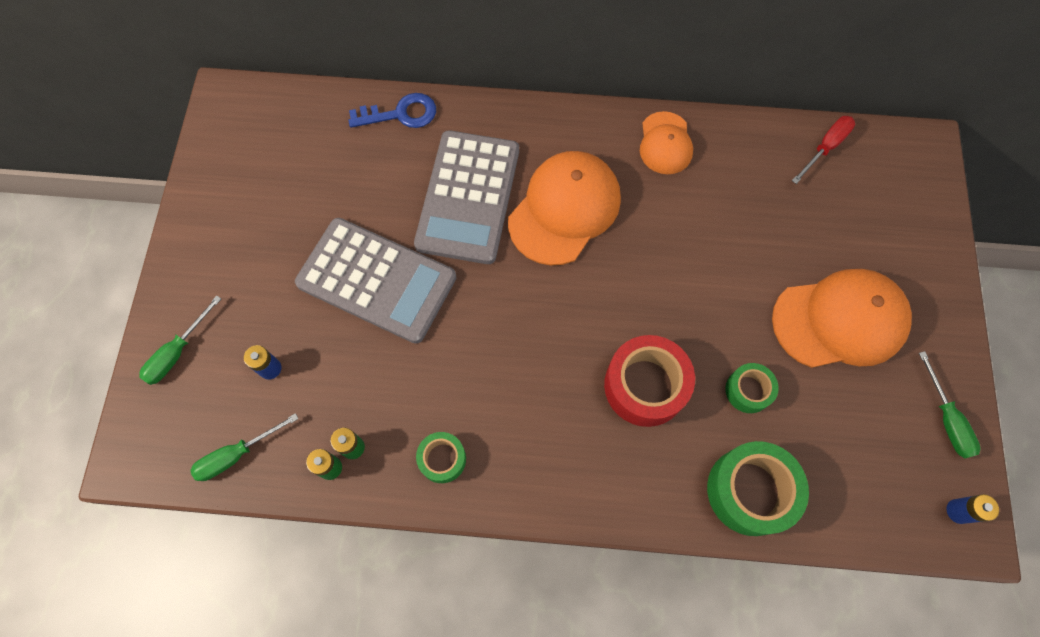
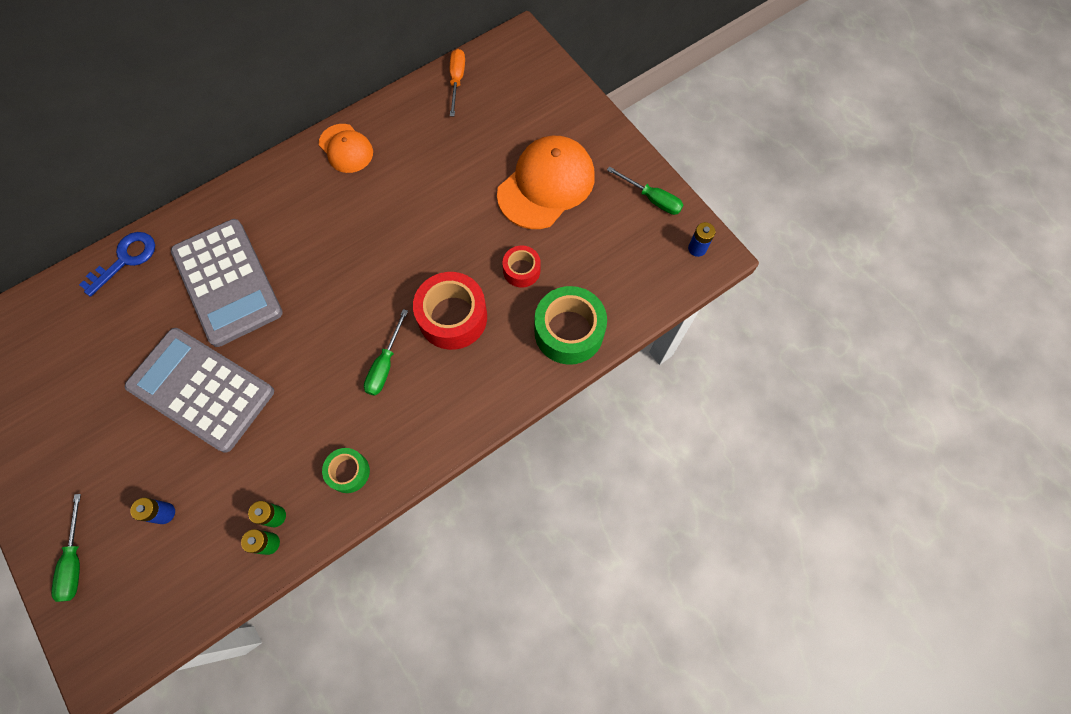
camera: 40 degrees left, 0 degrees up
(236, 454) = (187, 593): green screwdriver -> green screwdriver (385, 364)
(377, 280) = (201, 389): grey calculator -> grey calculator turned 135 degrees counterclockwise
(564, 209) = (307, 241): orange cap -> none
(748, 390) = (521, 270): green tape -> red tape
(825, 148) = (457, 81): red screwdriver -> orange screwdriver

